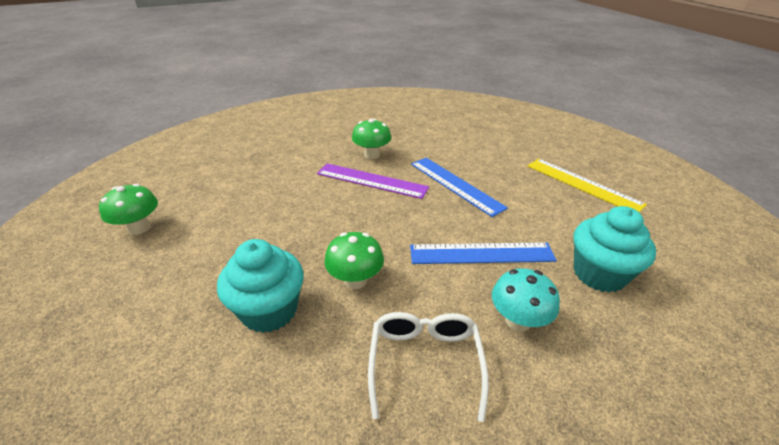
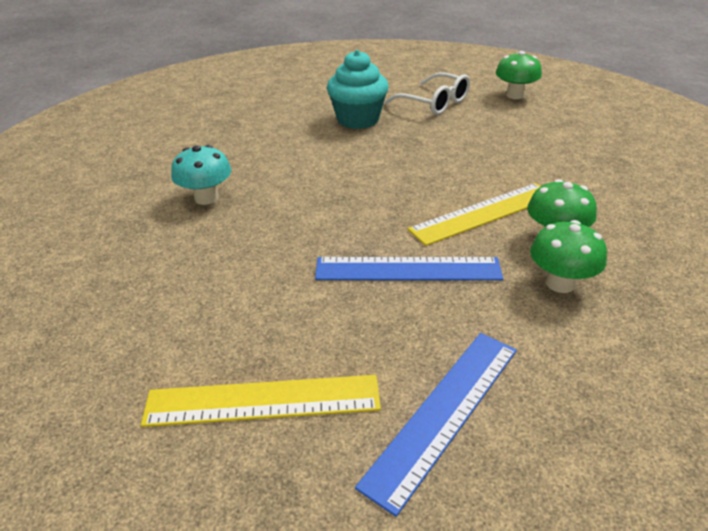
camera: 130 degrees right, 0 degrees up
(355, 280) = (342, 153): green mushroom -> green mushroom (560, 283)
(371, 180) = (484, 213): purple ruler -> yellow ruler
(425, 362) = (242, 152): white glasses -> white glasses (434, 103)
(481, 253) = (283, 221): blue ruler -> blue ruler (444, 413)
(599, 274) = (163, 270): turquoise cupcake -> none

